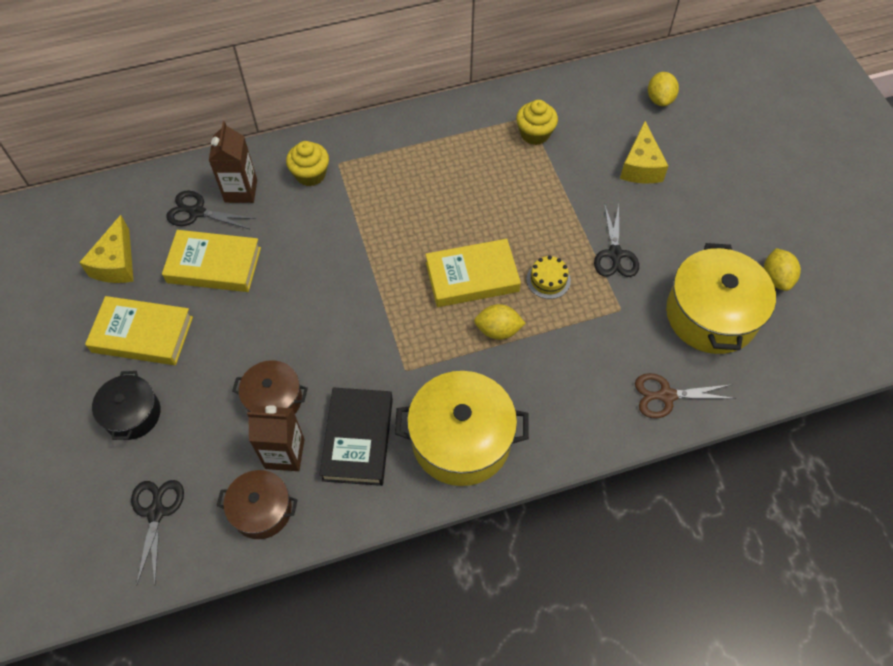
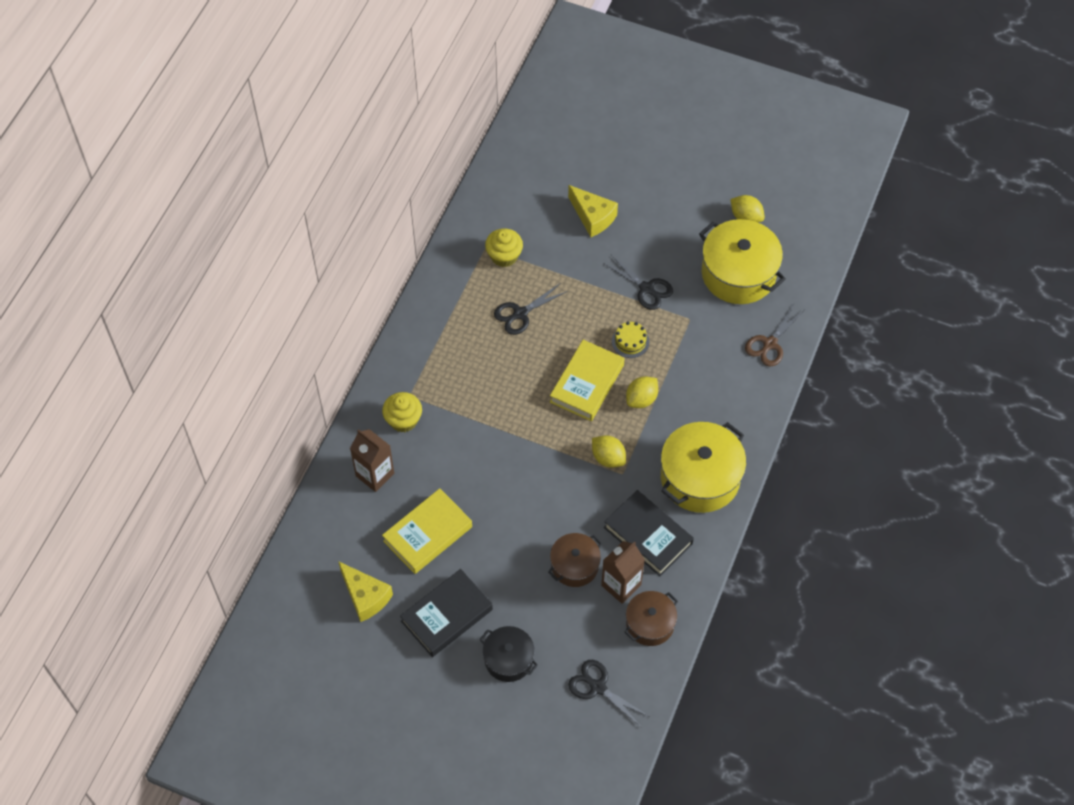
camera: 50 degrees left, 0 degrees up
(142, 334) = (447, 615): yellow book -> black book
(196, 212) = (367, 516): black scissors -> black scissors (520, 314)
(659, 99) = (548, 159): yellow lemon -> yellow lemon (608, 458)

